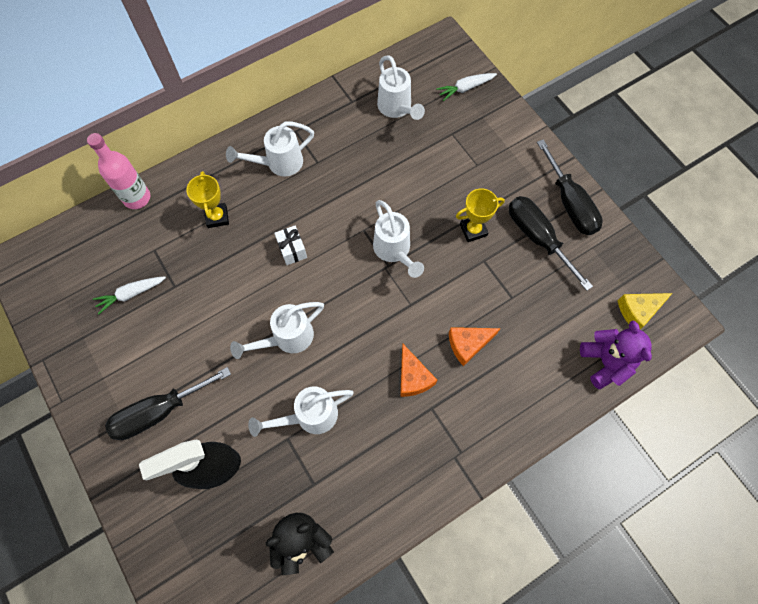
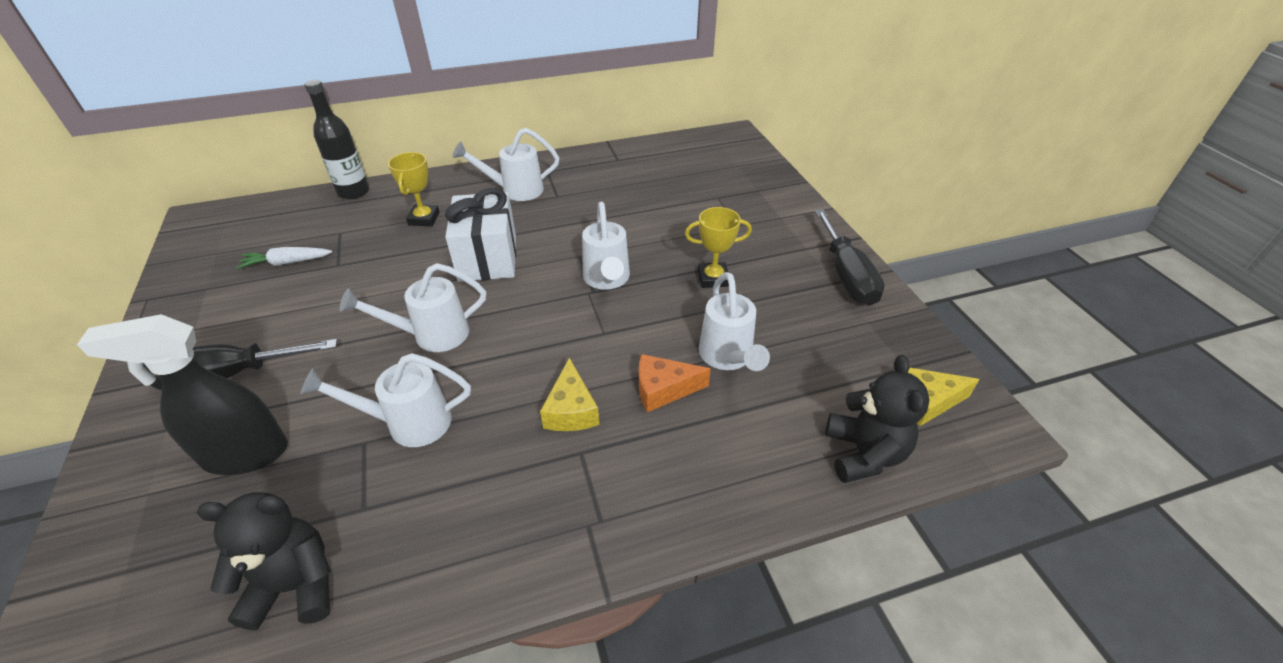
camera: 15 degrees right, 25 degrees down
(137, 198) = (353, 192): pink bottle -> black bottle
(292, 250) = (488, 258): white gift -> white gift, size x2.02
(397, 109) = (663, 171): white watering can -> white watering can (728, 358)
(413, 377) = (571, 410): orange cheese -> yellow cheese
(465, 88) = (746, 167): white carrot -> none
(537, 238) = (795, 299): black screwdriver -> none
(605, 362) = (864, 454): purple teddy bear -> black teddy bear

